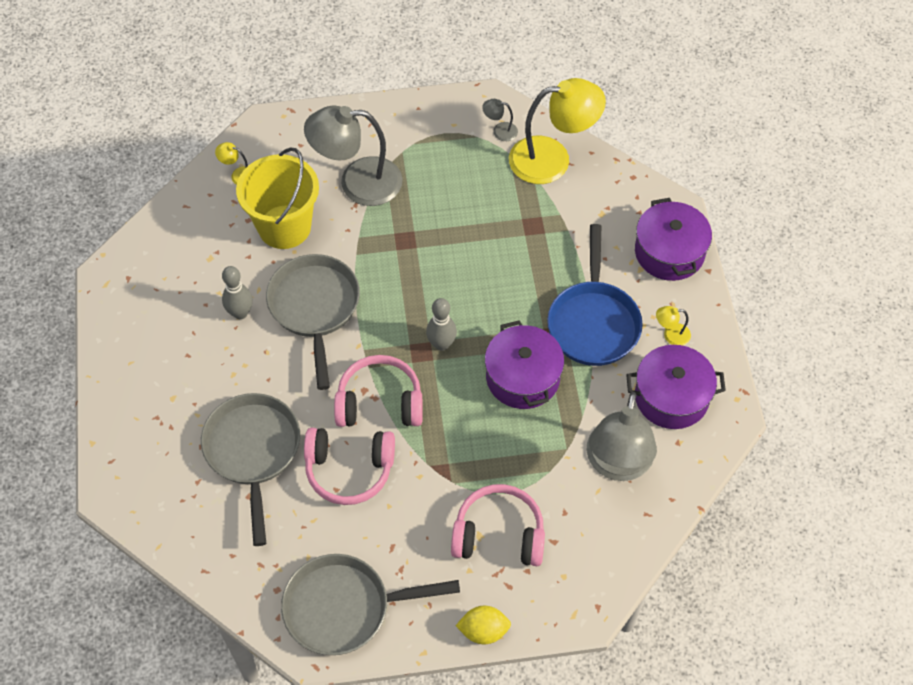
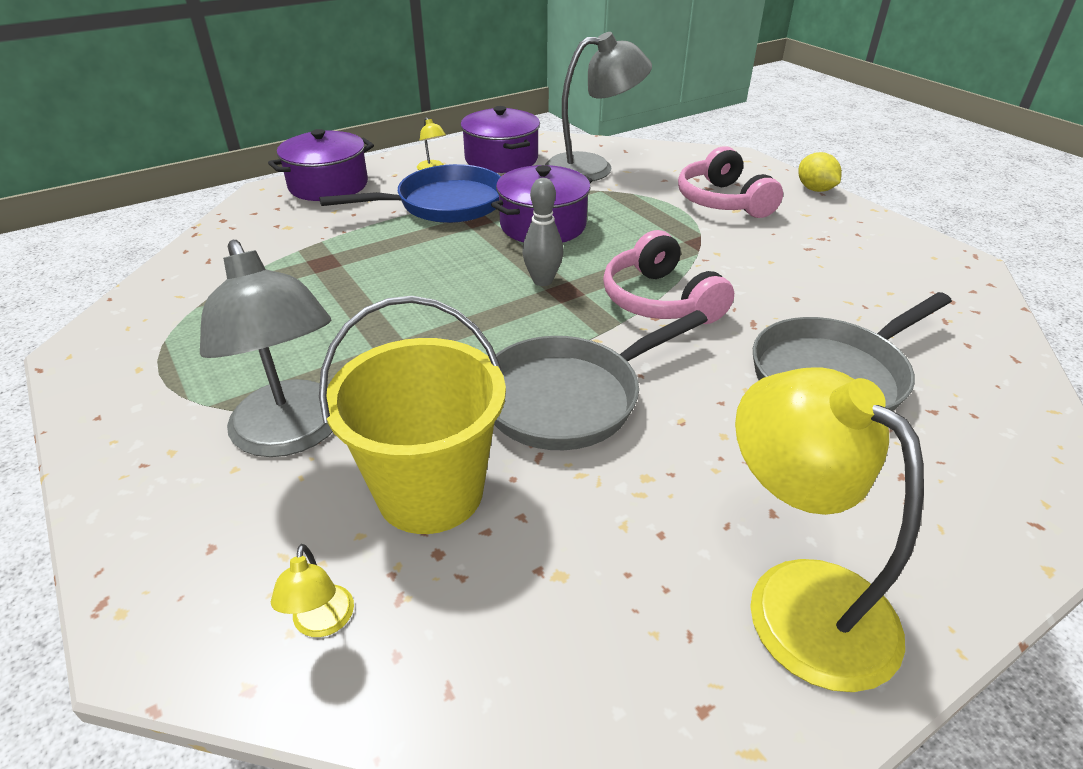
camera: 115 degrees left, 20 degrees down
(240, 313) = (641, 478): grey bowling pin -> none
(344, 608) = (902, 256): grey pan -> none
(349, 470) = (764, 296): pink headphones -> none
(500, 131) = (150, 324): grey lamp -> none
(552, 159) = (202, 273): yellow lamp -> yellow lamp (798, 597)

